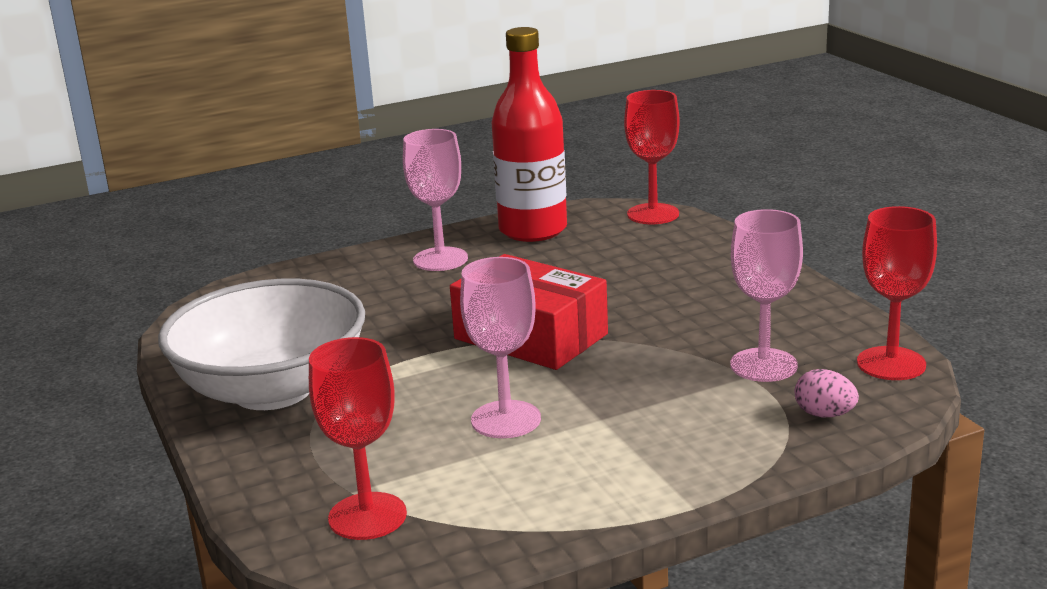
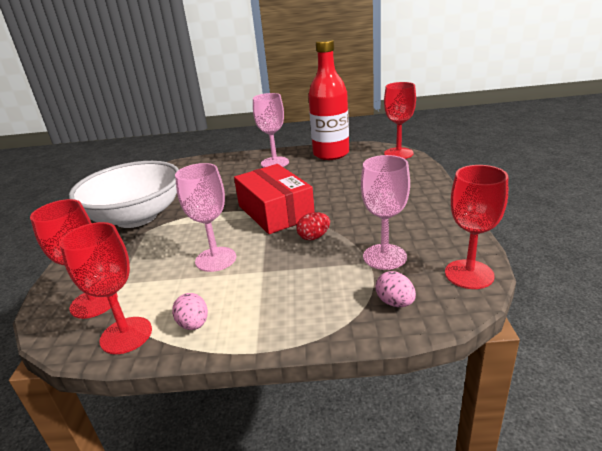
camera: 25 degrees right, 5 degrees up
(479, 538) = (126, 335): none -> red goblet
(569, 501) = (194, 324): none -> pink egg
(634, 360) = (314, 237): none -> red egg

